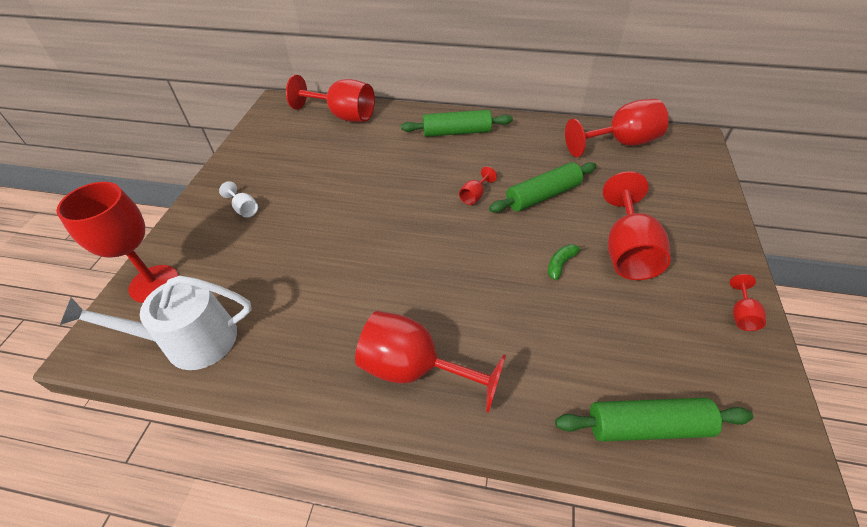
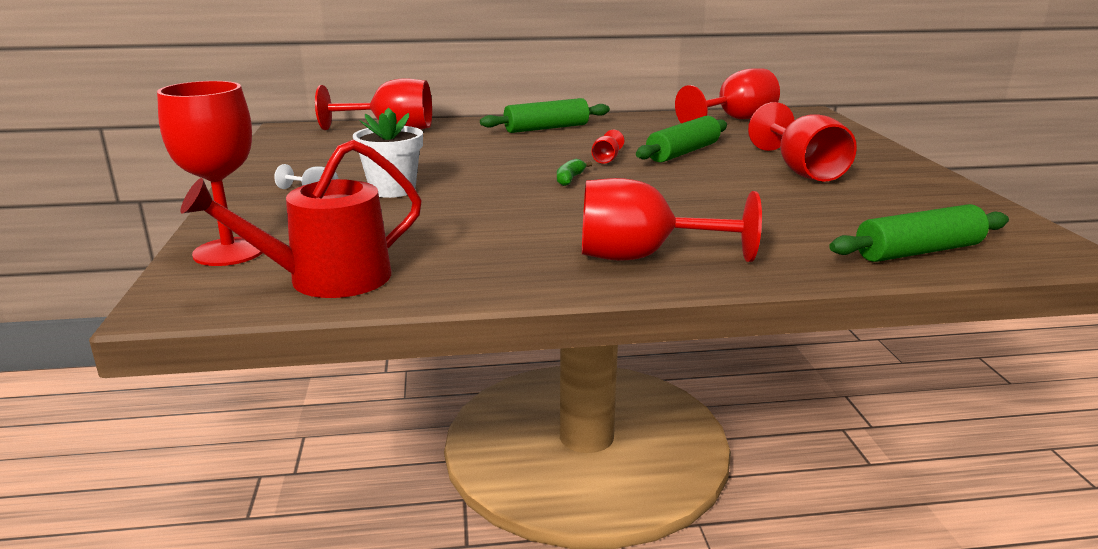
camera: 20 degrees left, 25 degrees down
(191, 341) = (327, 279): white watering can -> red watering can
(297, 214) = (392, 190): none -> white flower pot
(561, 264) = (742, 184): green banana -> green banana (570, 179)
(741, 314) = (943, 189): red goblet -> none

